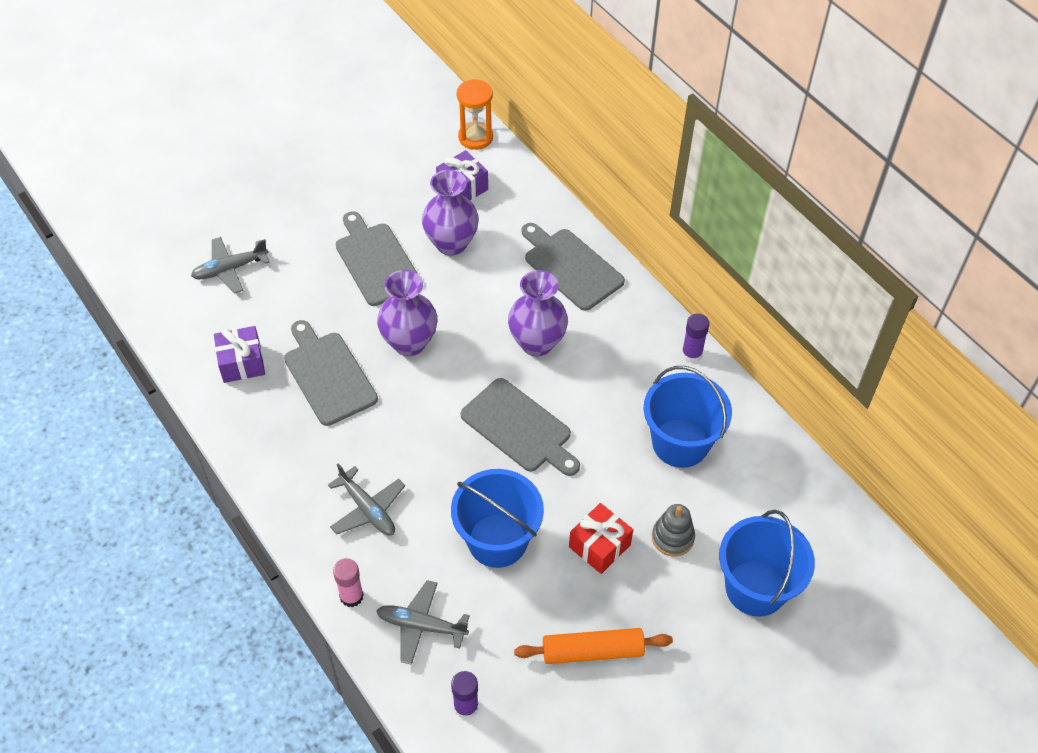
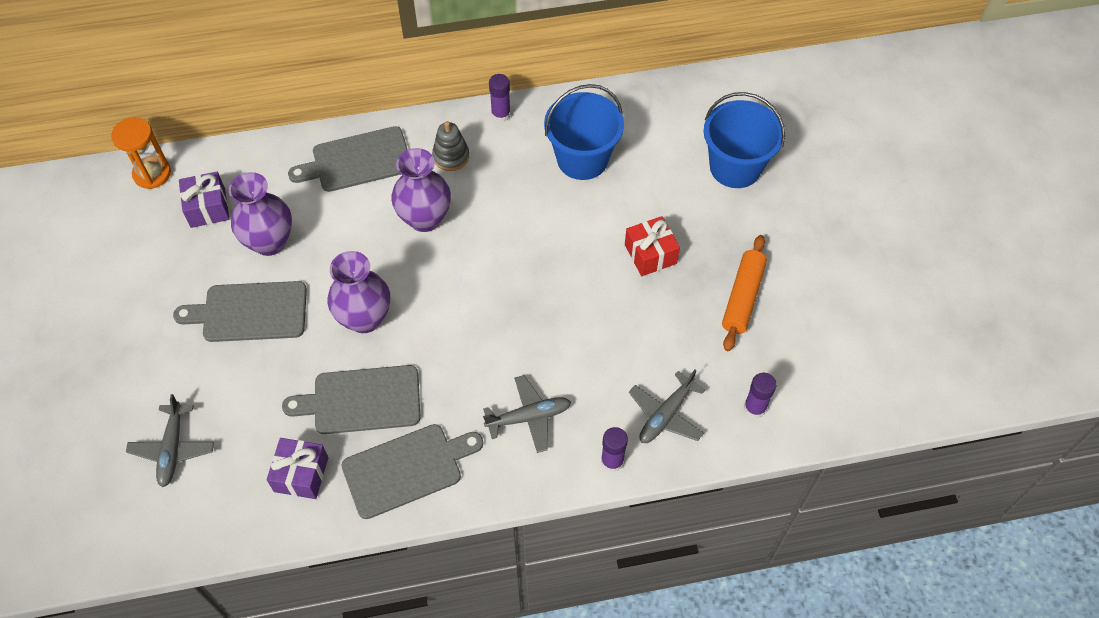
camera: 65 degrees left, 5 degrees up
(351, 596) = (612, 461): pink glue stick -> purple glue stick
(497, 540) = (610, 326): blue bucket -> none
(519, 428) = (506, 266): grey cutting board -> grey cutting board (406, 469)
(672, 537) = (666, 201): grey stacking toy -> grey stacking toy (451, 156)

